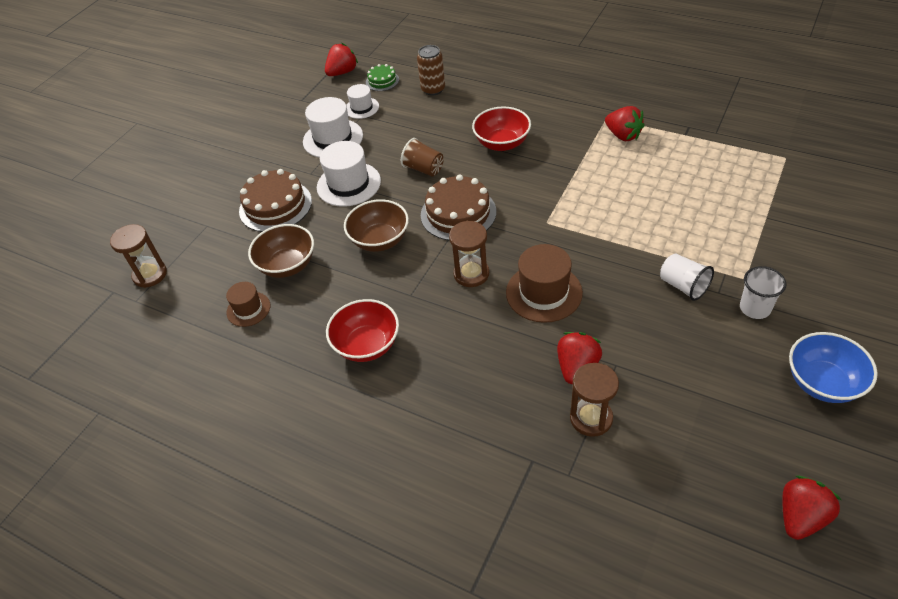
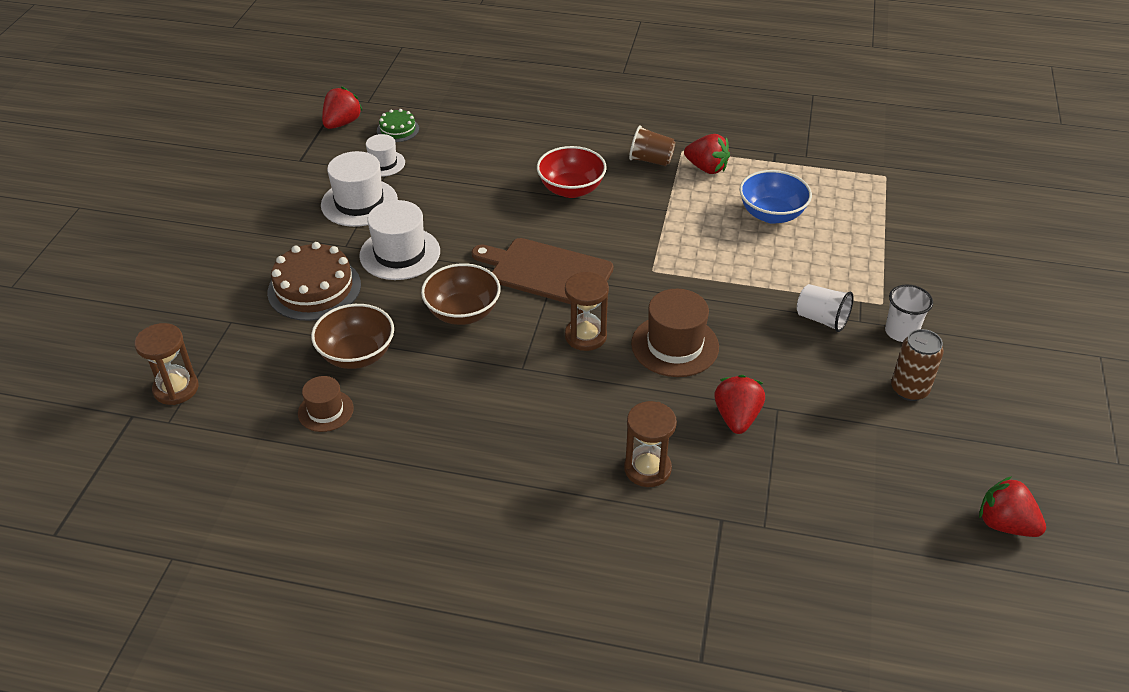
camera: 20 degrees left, 5 degrees down
(367, 345) = (490, 429): red bowl -> none
(424, 169) = (487, 227): brown cup -> brown cup (651, 160)
(433, 89) = (466, 135): brown can -> brown can (909, 389)
(458, 213) = (547, 272): brown cake -> brown cutting board
(591, 418) = (769, 466): brown hourglass -> brown hourglass (647, 469)
(800, 516) = (1005, 524): red strawberry -> red strawberry turned 75 degrees counterclockwise
(822, 383) = (988, 395): blue bowl -> blue bowl (771, 214)

